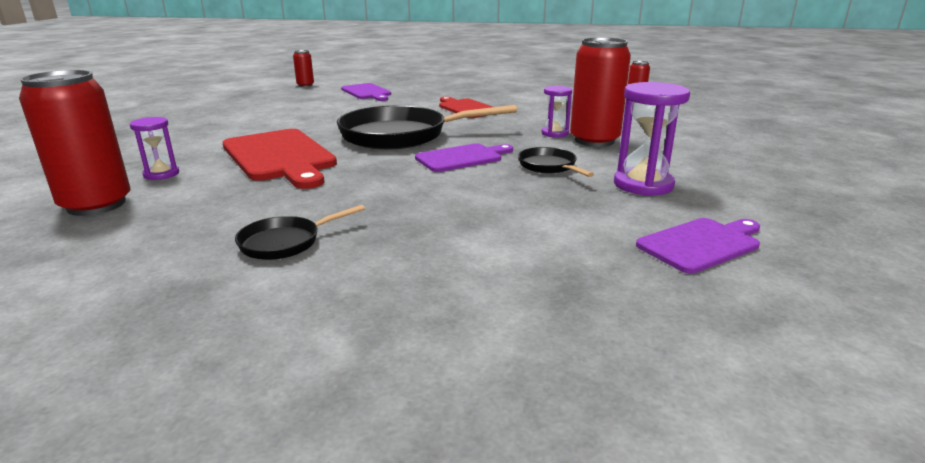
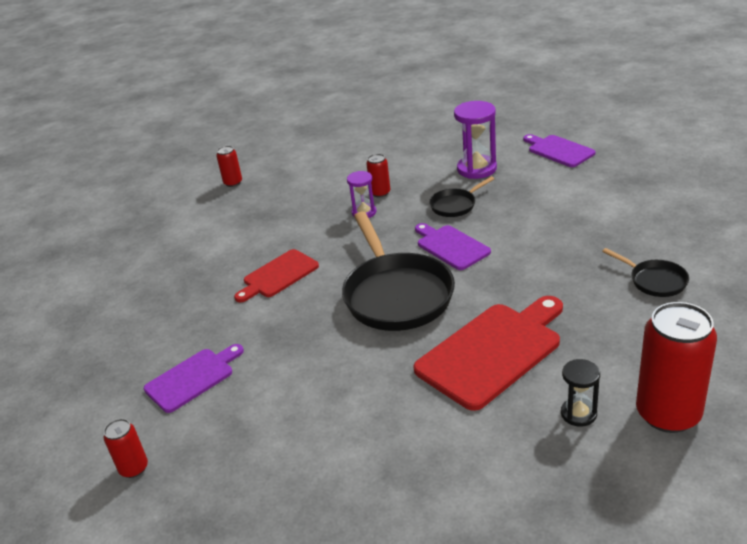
camera: 95 degrees left, 10 degrees up
(161, 174) = (578, 413): purple hourglass -> black hourglass
(594, 140) = (380, 193): red can -> red can, size x0.49

